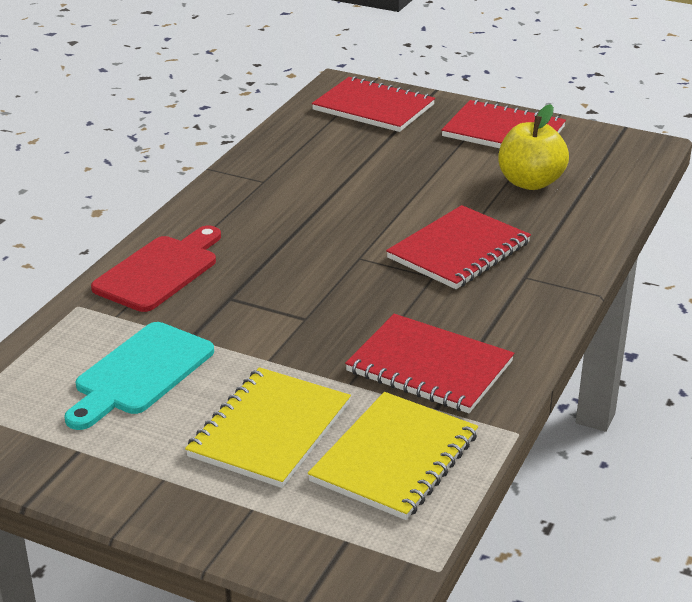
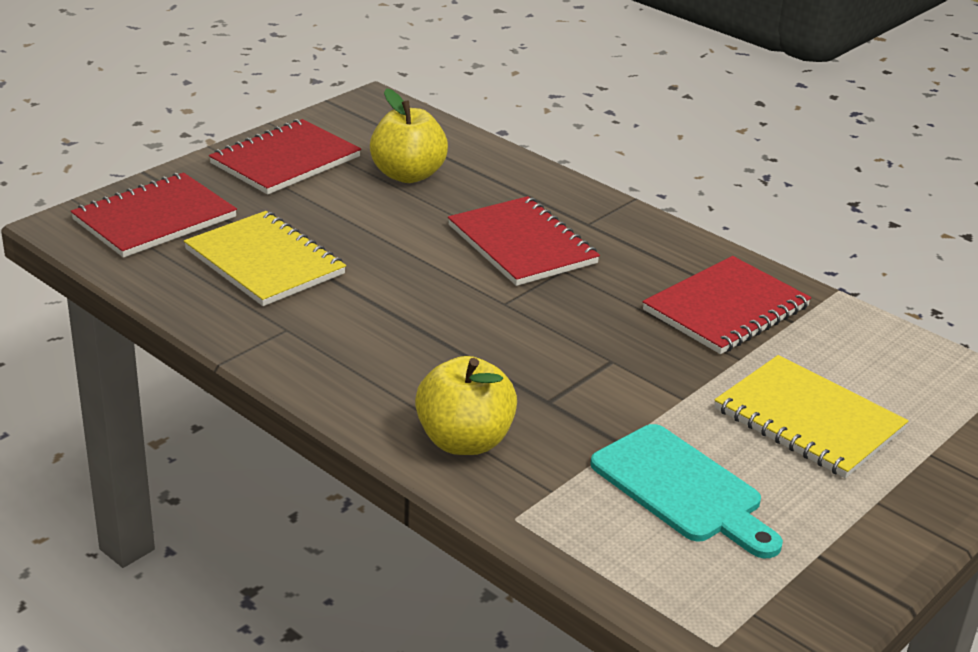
camera: 75 degrees left, 0 degrees up
(160, 271) = (464, 441): red cutting board -> yellow apple
(395, 458) = (866, 359): yellow notebook -> yellow notebook (265, 262)

